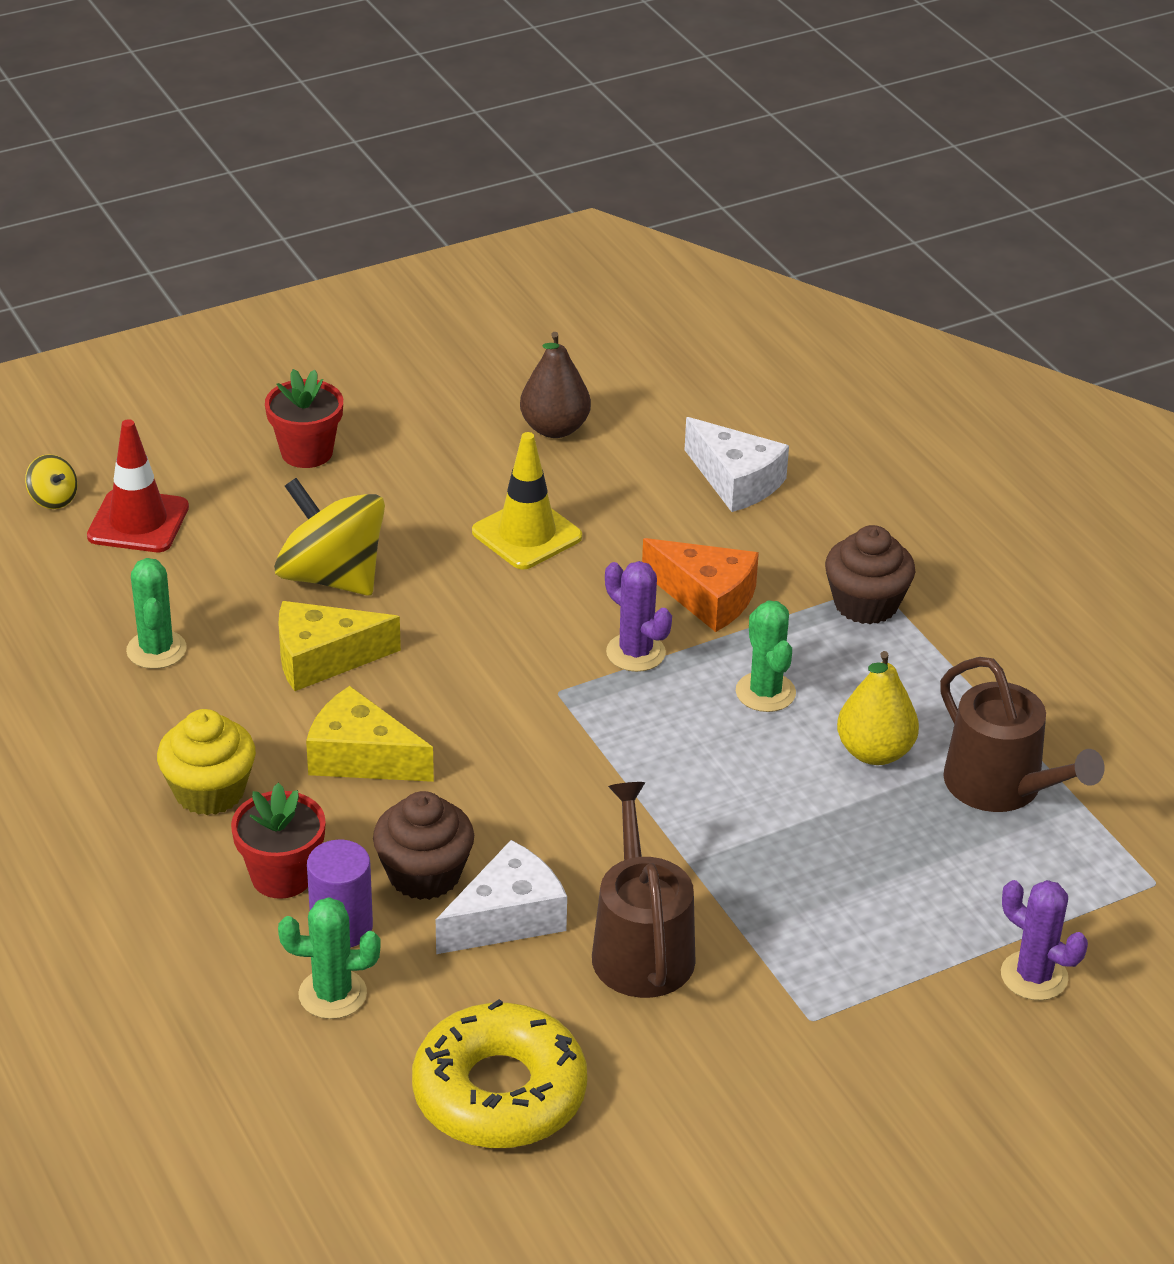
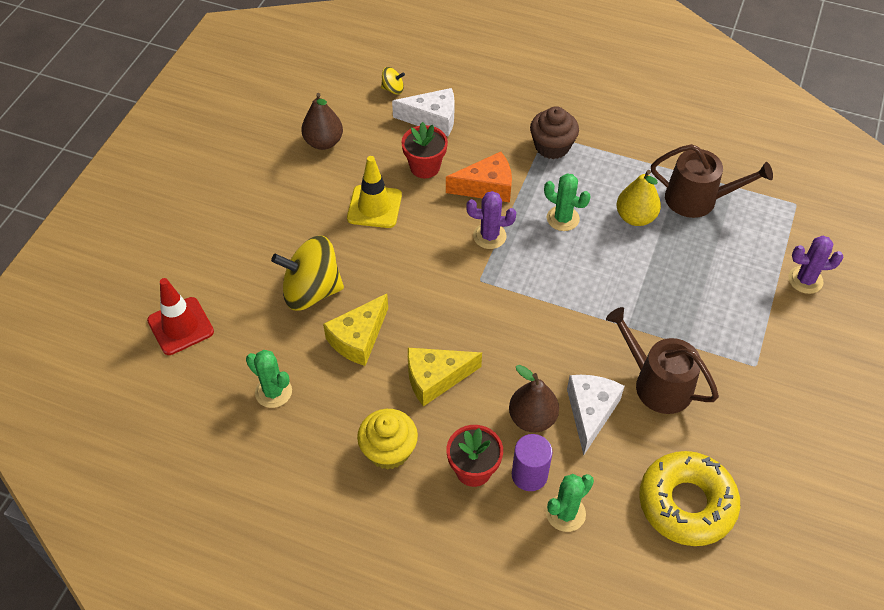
camera: 40 degrees left, 15 degrees up
(53, 499) = (120, 343): yellow spinning top -> yellow spinning top (393, 89)
(306, 452) = (221, 230): red flower pot -> red flower pot (425, 167)
(424, 874) = (532, 418): brown cupcake -> brown pear

